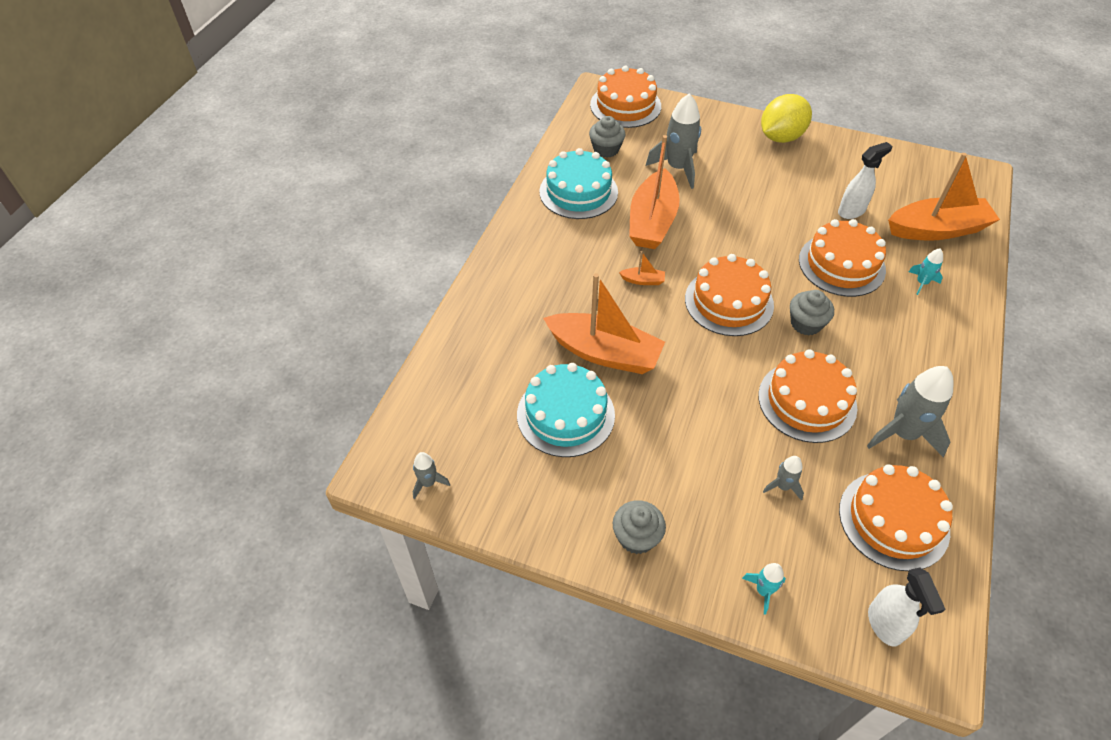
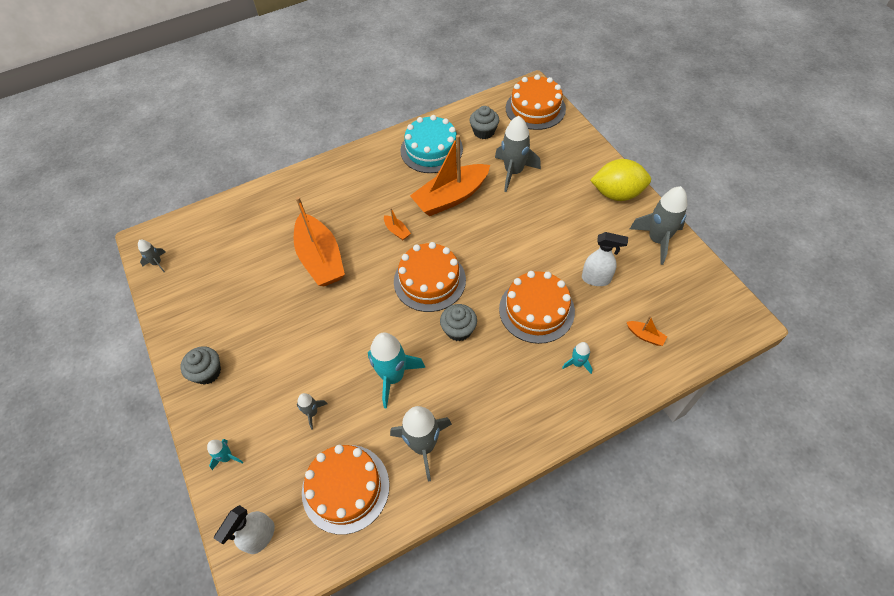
camera: 45 degrees right, 5 degrees up
(565, 414) = (258, 278): turquoise cake -> none
(807, 401) = (393, 377): orange cake -> turquoise rocket
(854, 154) = (657, 240): none -> grey rocket
(937, 229) = (645, 336): orange boat -> orange boat, size x0.40

